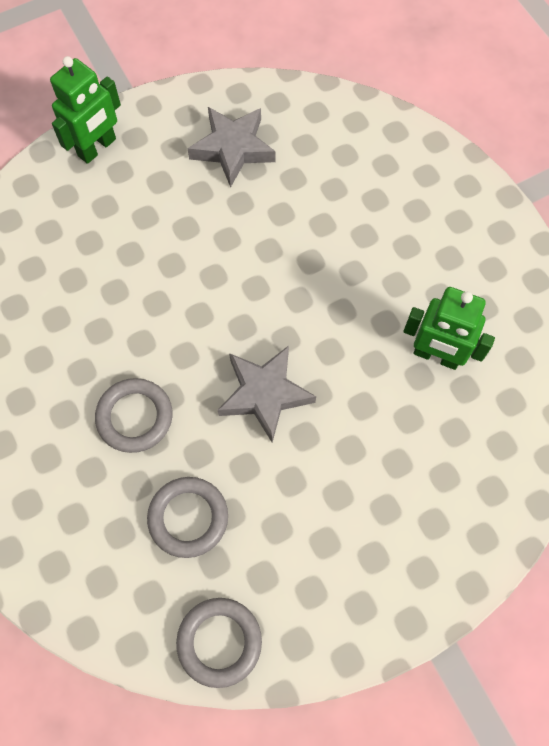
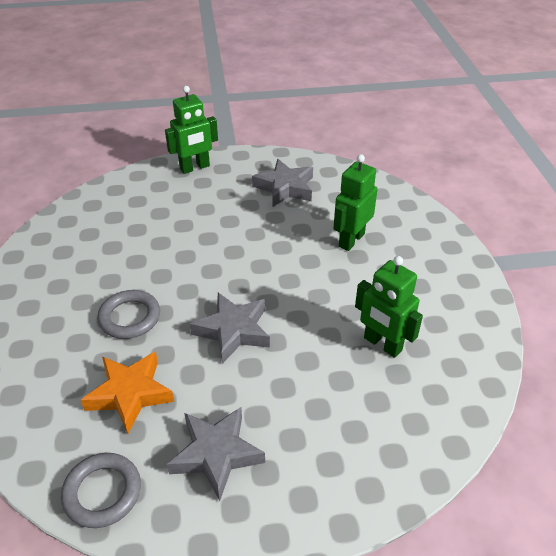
camera: 20 degrees right, 25 degrees down
(188, 518) = (130, 394): grey ring -> orange star
(315, 556) = (216, 454): none -> grey star
(348, 212) = (351, 240): none -> green robot

